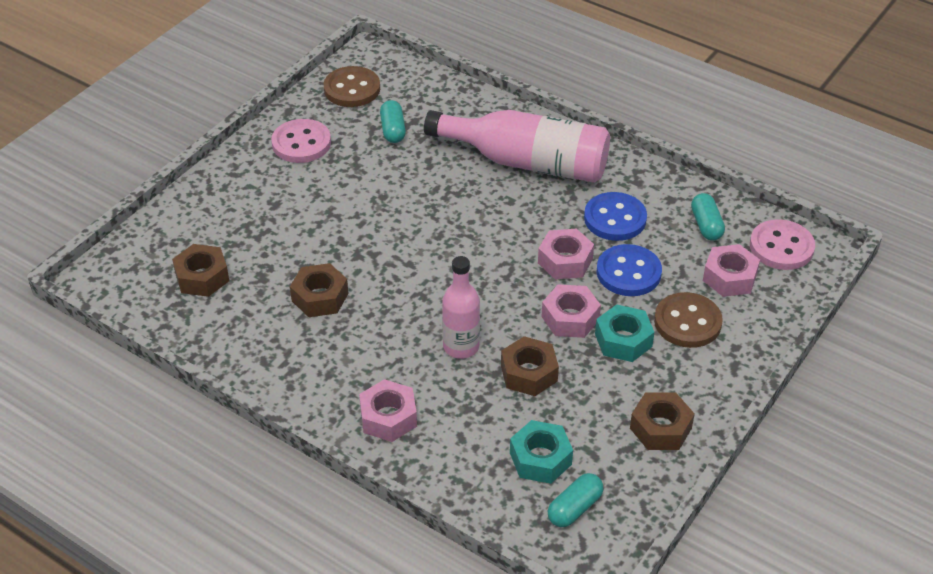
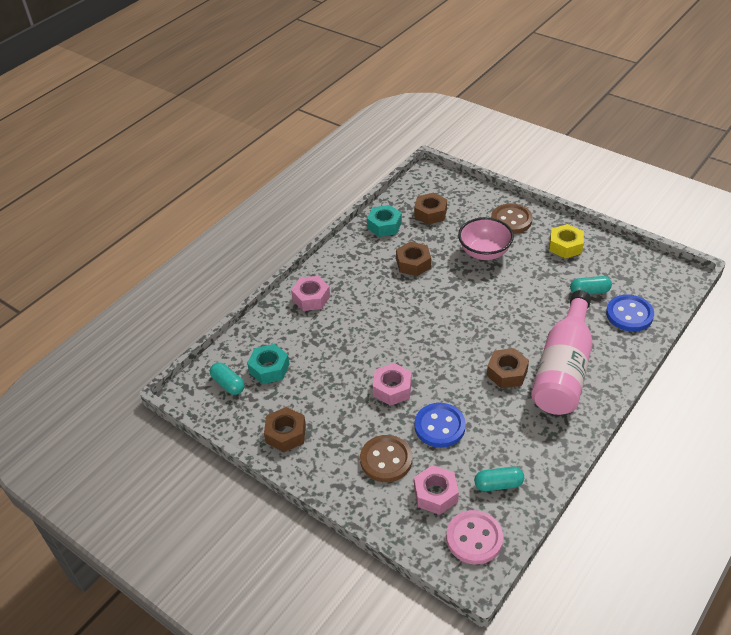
camera: 95 degrees right, 0 degrees up
(301, 143) = (565, 246): pink button -> yellow nut
(304, 221) = (484, 252): none -> pink bowl
(352, 89) = (634, 268): brown button -> brown button (511, 220)
(461, 347) = (367, 330): pink bottle -> none
(529, 373) = (341, 364): brown nut -> brown nut (507, 373)
(565, 261) = (451, 388): pink nut -> none
(615, 219) = (501, 422): blue button -> blue button (629, 314)
(623, 340) = (369, 418): turquoise nut -> turquoise nut (384, 225)

